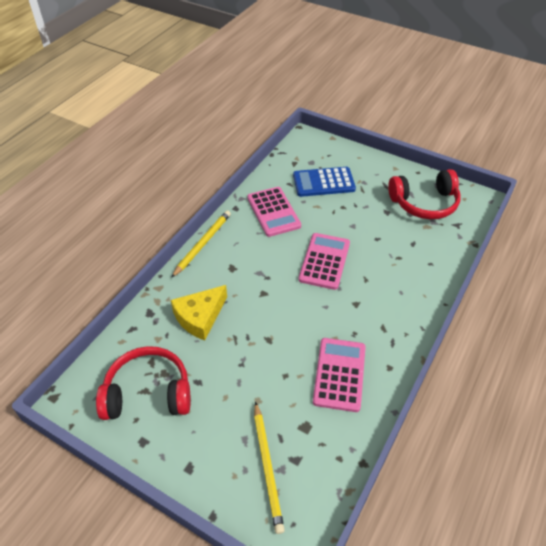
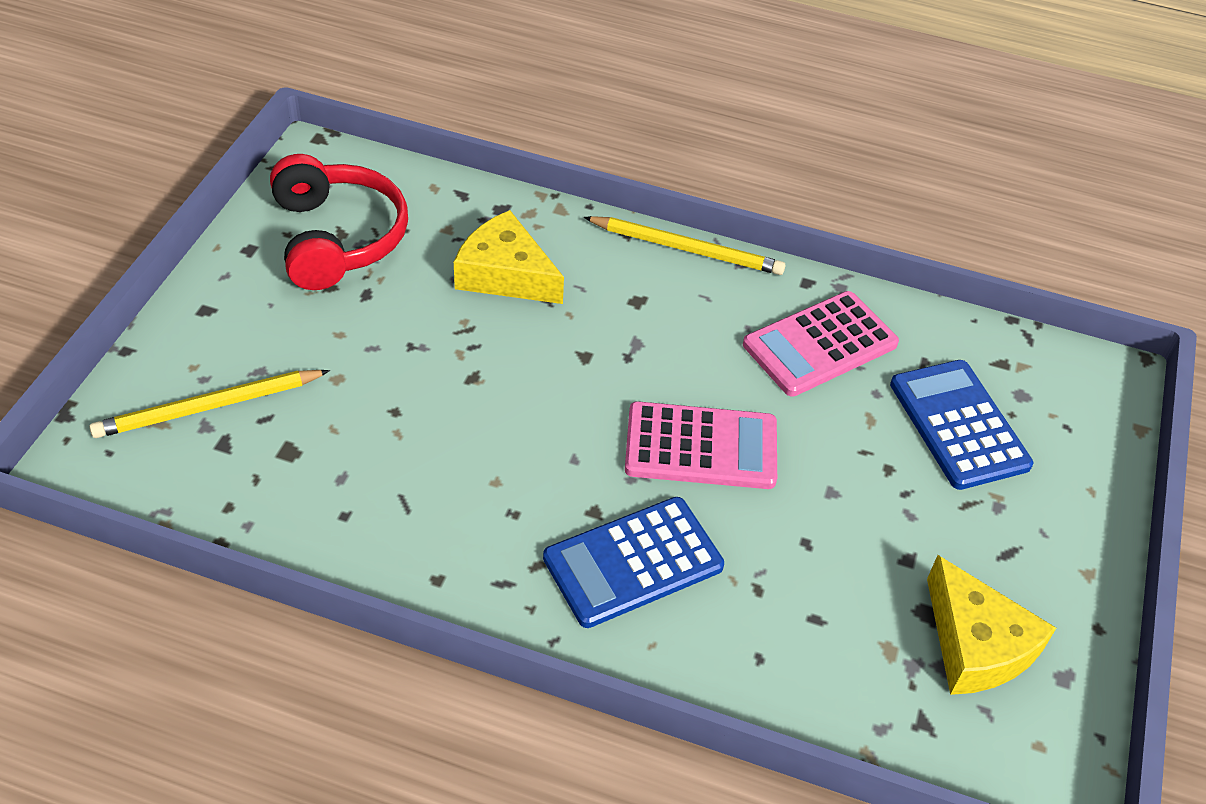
camera: 75 degrees right, 0 degrees up
(339, 374) = (408, 494): pink calculator -> none
(384, 294) = (633, 562): none -> blue calculator
(424, 203) = (976, 644): red headphones -> yellow cheese

